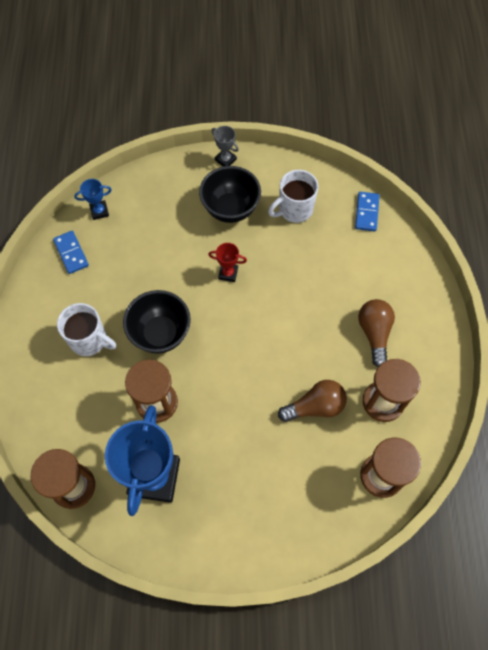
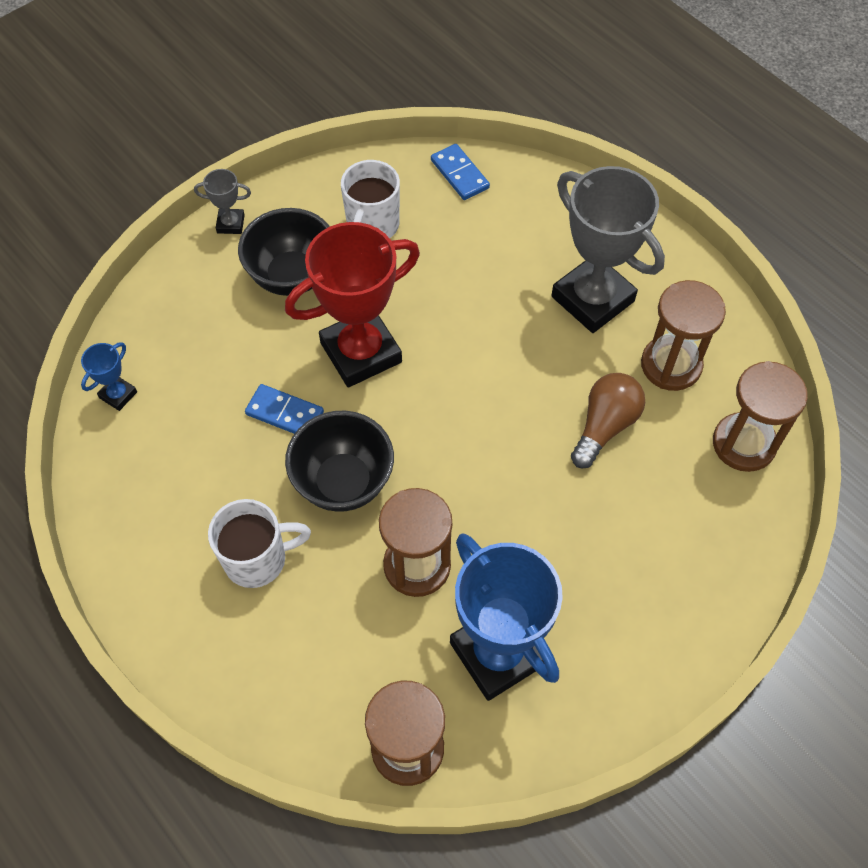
camera: 40 degrees left, 5 degrees down
(71, 253) = (128, 472): blue domino -> blue domino (285, 413)
(228, 273) = (361, 352): red trophy -> red trophy, size x2.30
(374, 333) = (592, 299): brown light bulb -> grey trophy

